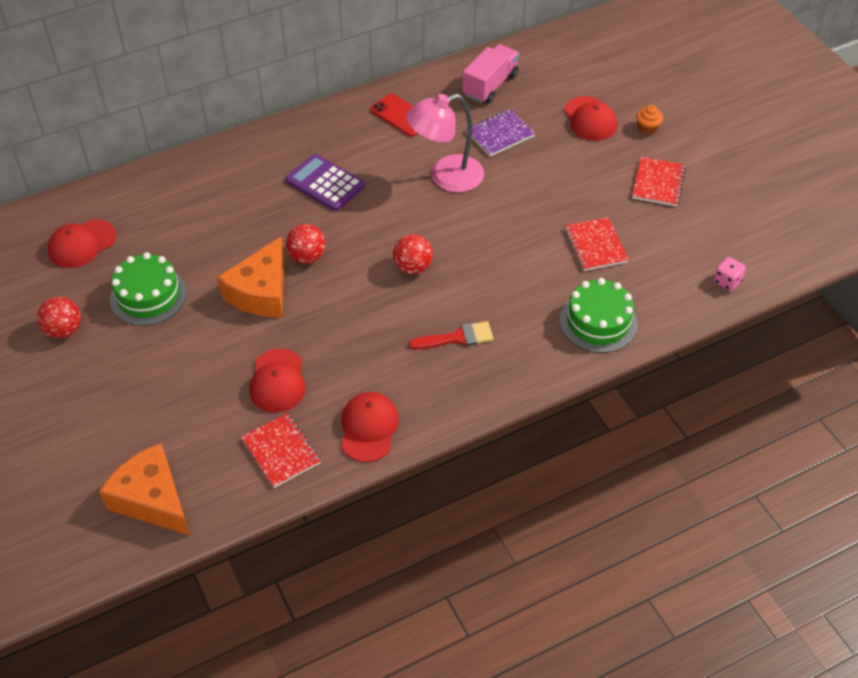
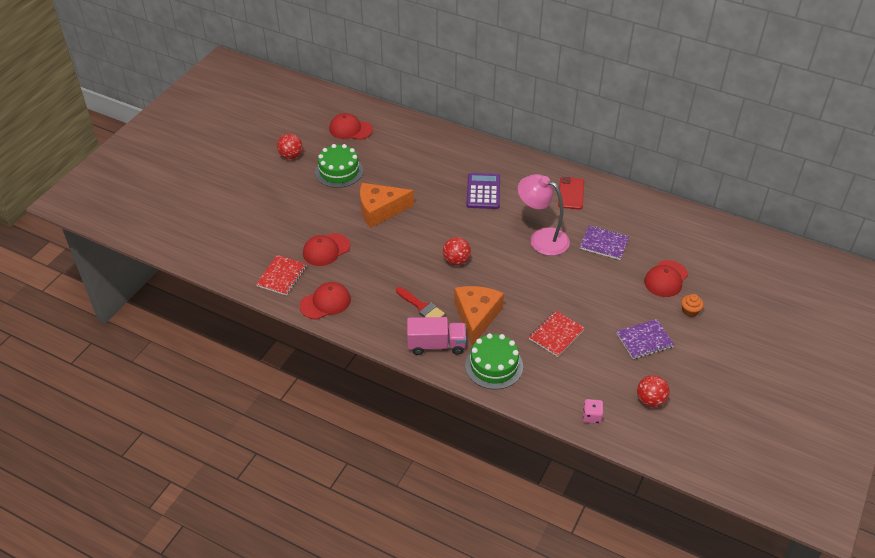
camera: 55 degrees right, 5 degrees down
(152, 499) = (215, 245): orange cheese -> orange cheese (476, 317)
(307, 257) = (422, 214): red ball -> red ball (650, 400)
(490, 85) = (642, 218): pink truck -> pink truck (436, 345)
(658, 183) = (644, 340): red notebook -> purple notebook

